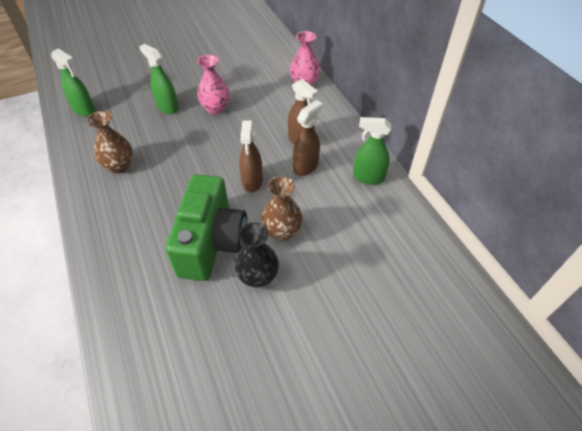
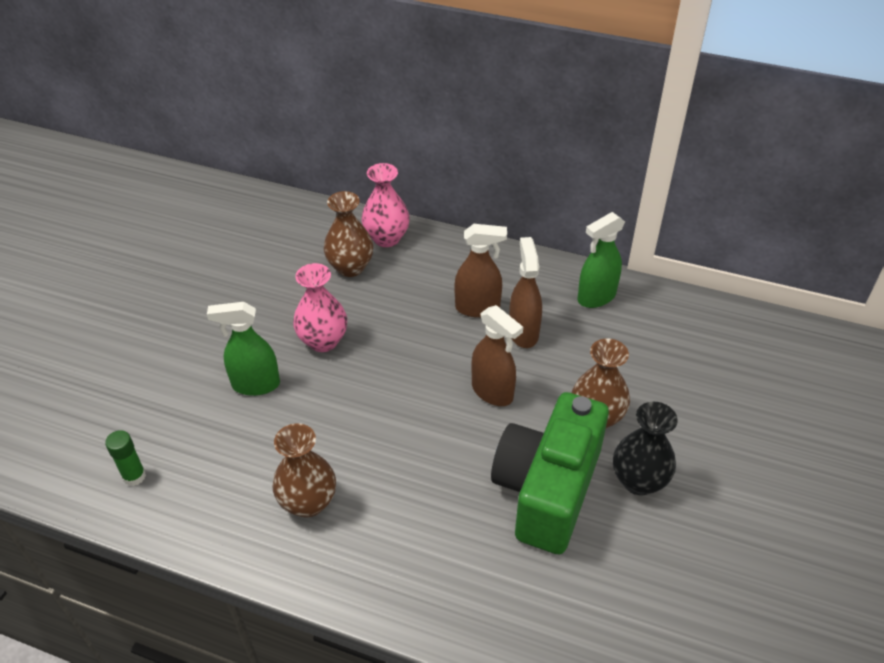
camera: 45 degrees left, 5 degrees down
(84, 110) = (134, 476): green spray bottle -> green glue stick
(212, 242) = (547, 489): green camera -> green camera turned 120 degrees counterclockwise
(270, 86) = (350, 267): none -> brown vase

